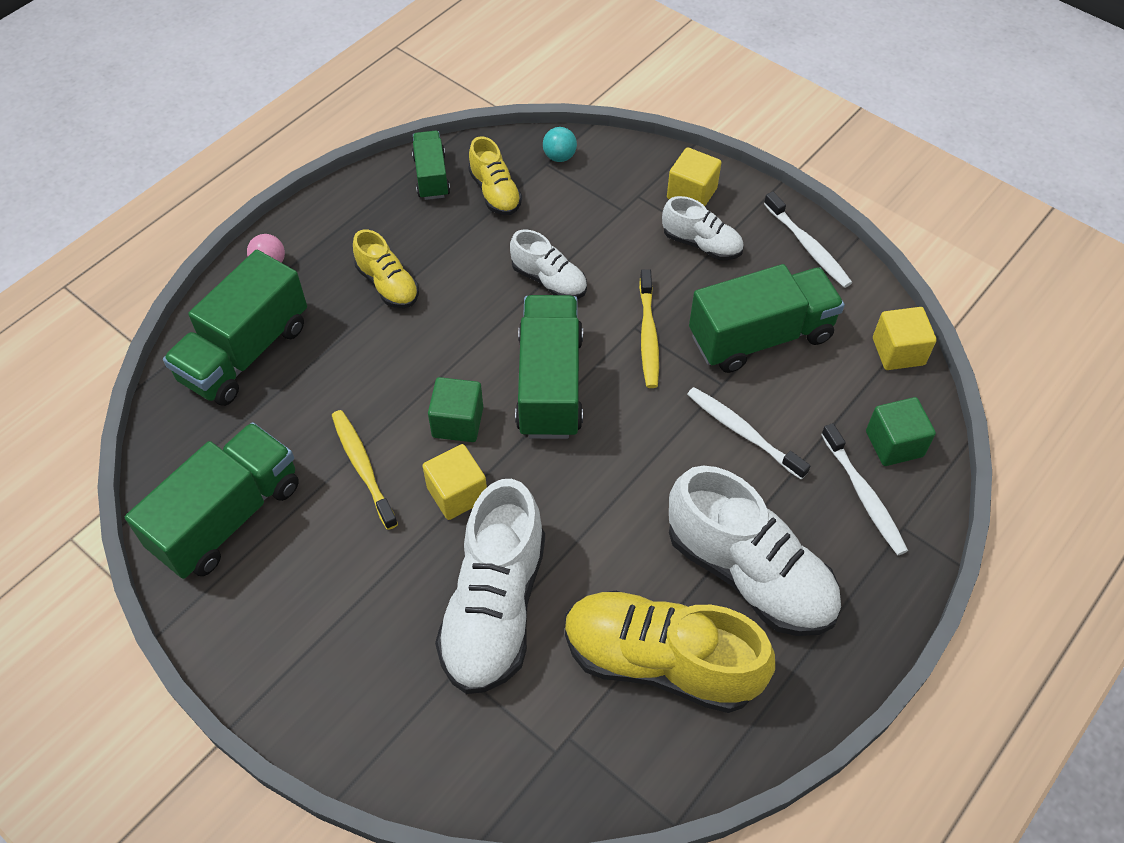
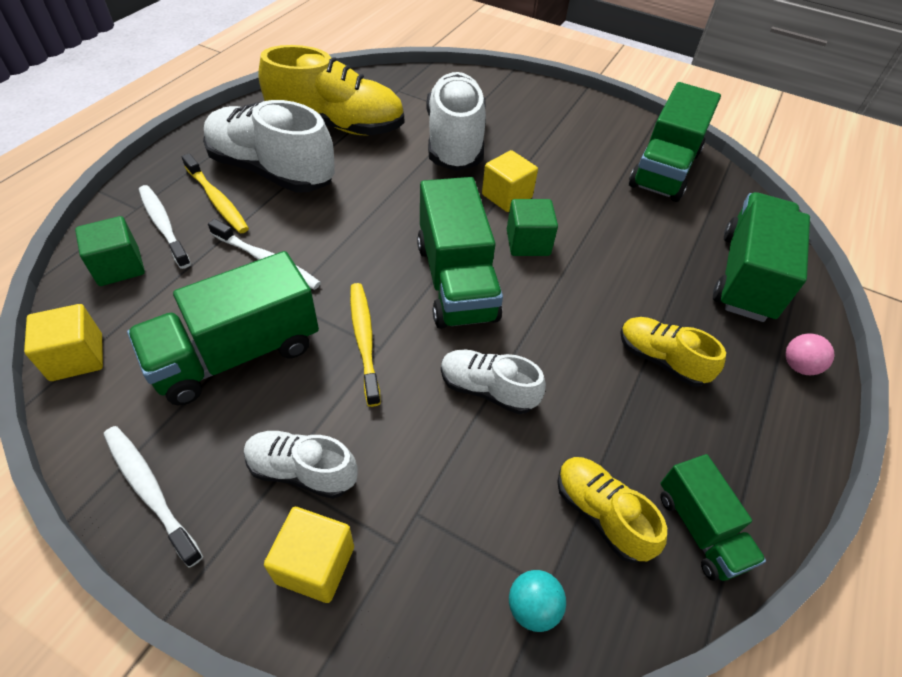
camera: 165 degrees right, 5 degrees down
(363, 467) = (588, 205): yellow toothbrush -> yellow toothbrush (217, 200)

